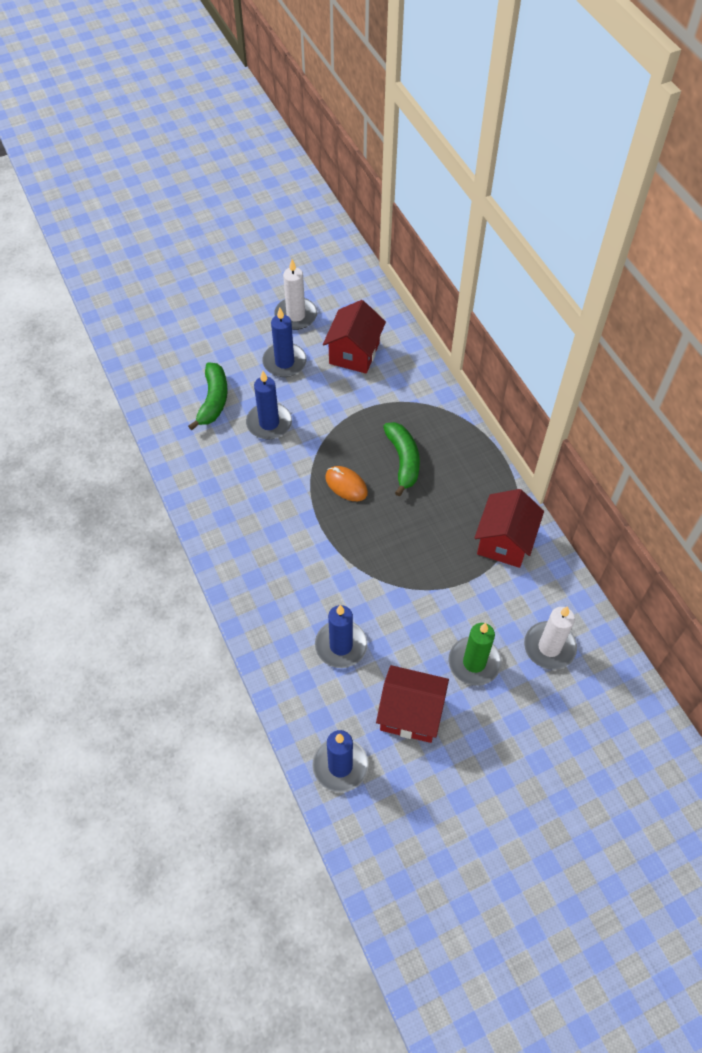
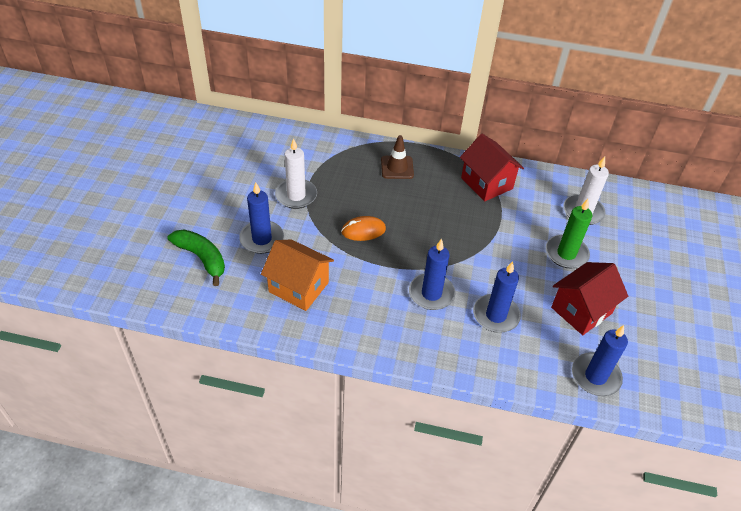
camera: 55 degrees left, 10 degrees down
(242, 483) = (298, 287): none -> orange house
(284, 362) = (217, 197): blue candle -> blue candle (431, 293)
(296, 315) = (183, 167): white candle -> white candle (296, 195)
(354, 353) = (256, 158): red house -> none
(403, 461) = (374, 190): green banana -> none
(450, 458) = (397, 167): none -> brown traffic cone

